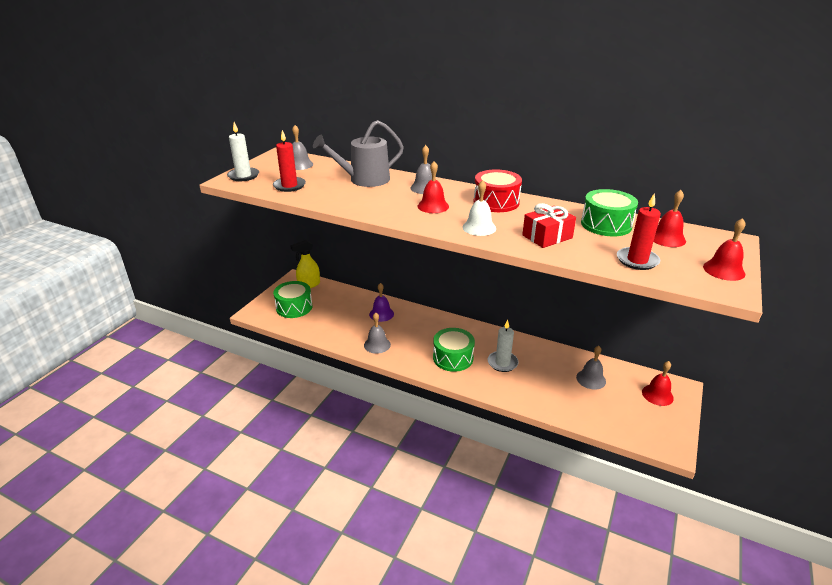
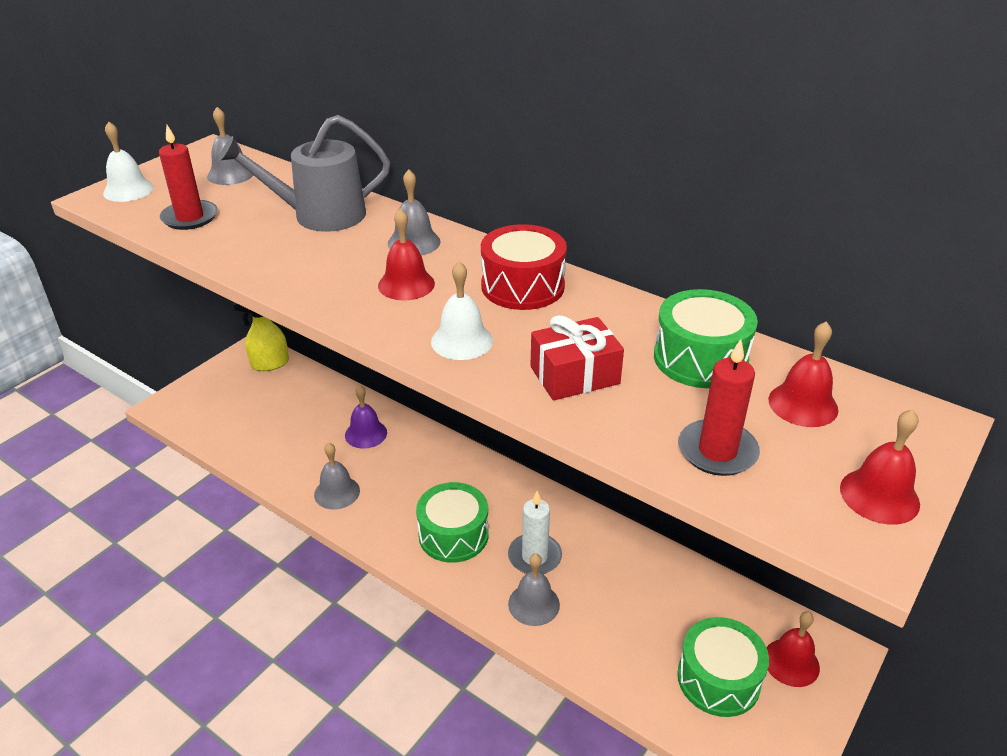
camera: 10 degrees right, 5 degrees up
(243, 176) = (128, 190): white candle -> white bell
(294, 307) = (231, 404): green drum -> green drum (718, 679)
(591, 379) = (680, 611): grey bell -> grey bell (534, 604)

